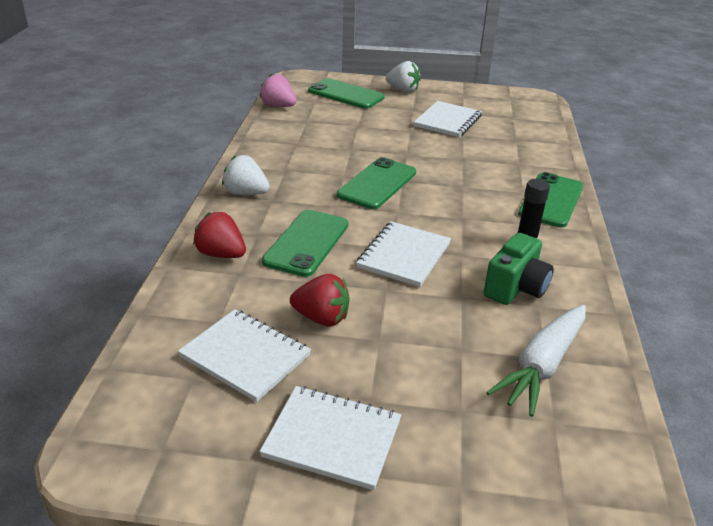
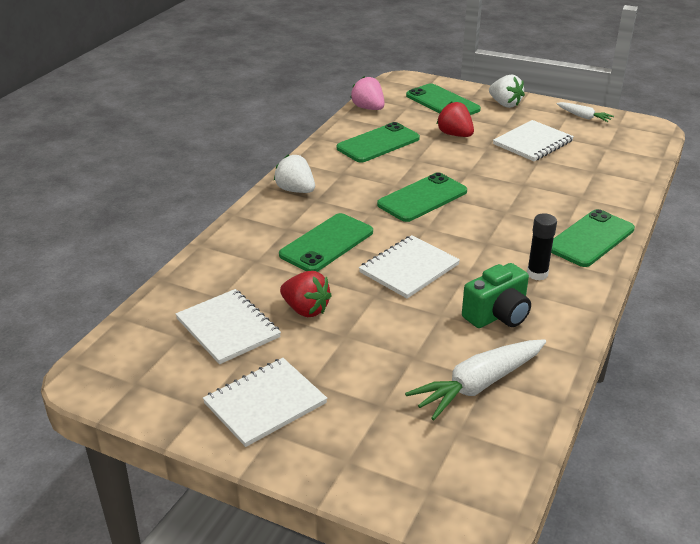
camera: 20 degrees right, 0 degrees up
(221, 254) = (248, 242): red strawberry -> red strawberry (455, 135)
(305, 137) = (378, 143): none -> green phone
(332, 438) = (265, 403): white notebook -> white notebook turned 75 degrees counterclockwise
(477, 94) = (583, 117): none -> white carrot

